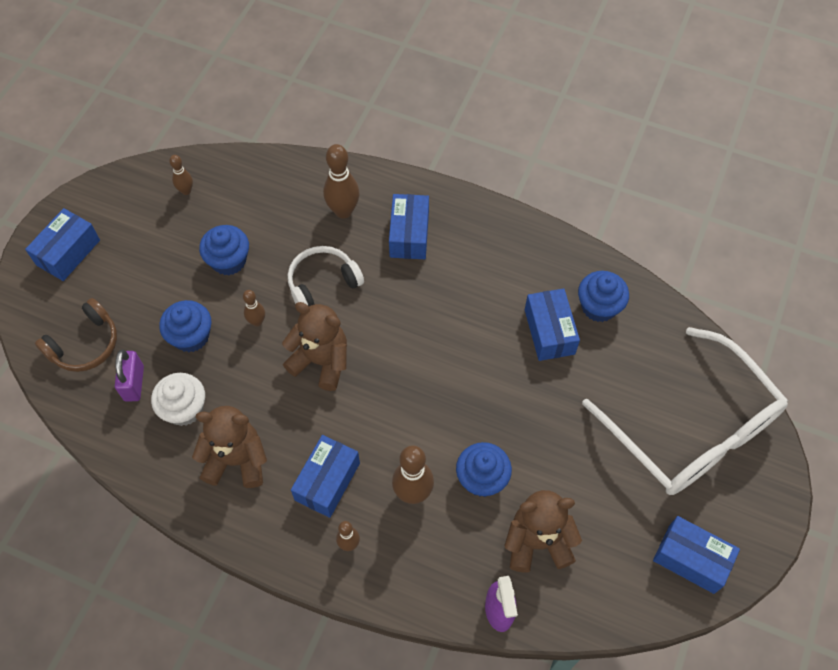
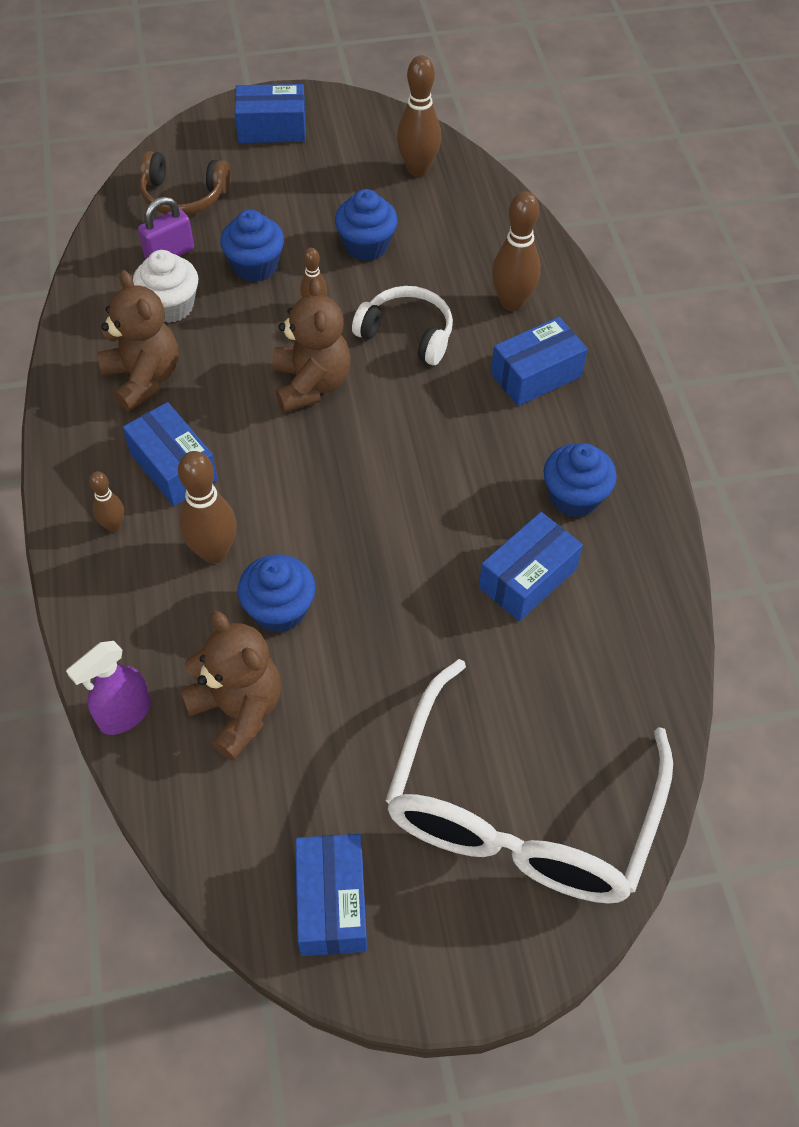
camera: 55 degrees right, 5 degrees down
(186, 191) = (418, 169): brown bowling pin -> brown bowling pin, size x1.79
(327, 481) = (173, 467): blue box -> blue box turned 60 degrees clockwise
(599, 306) = (608, 613): blue cupcake -> blue cupcake (574, 497)

